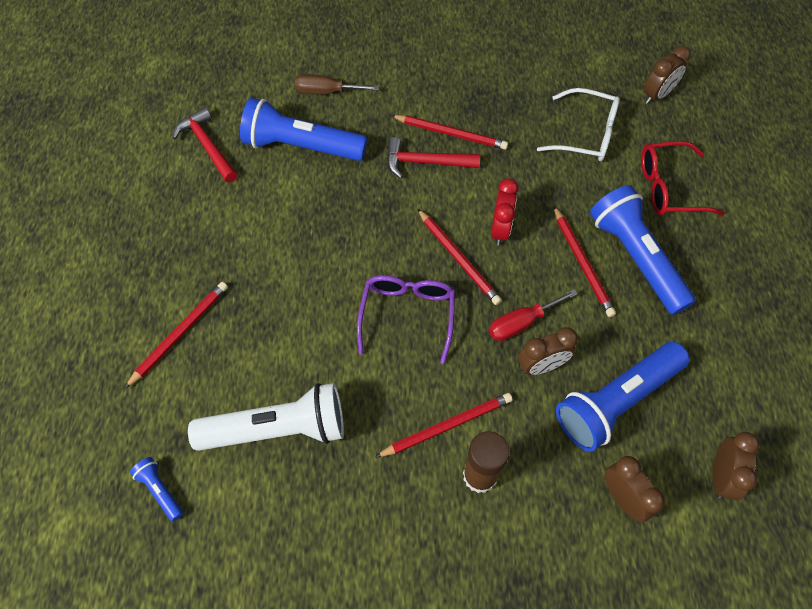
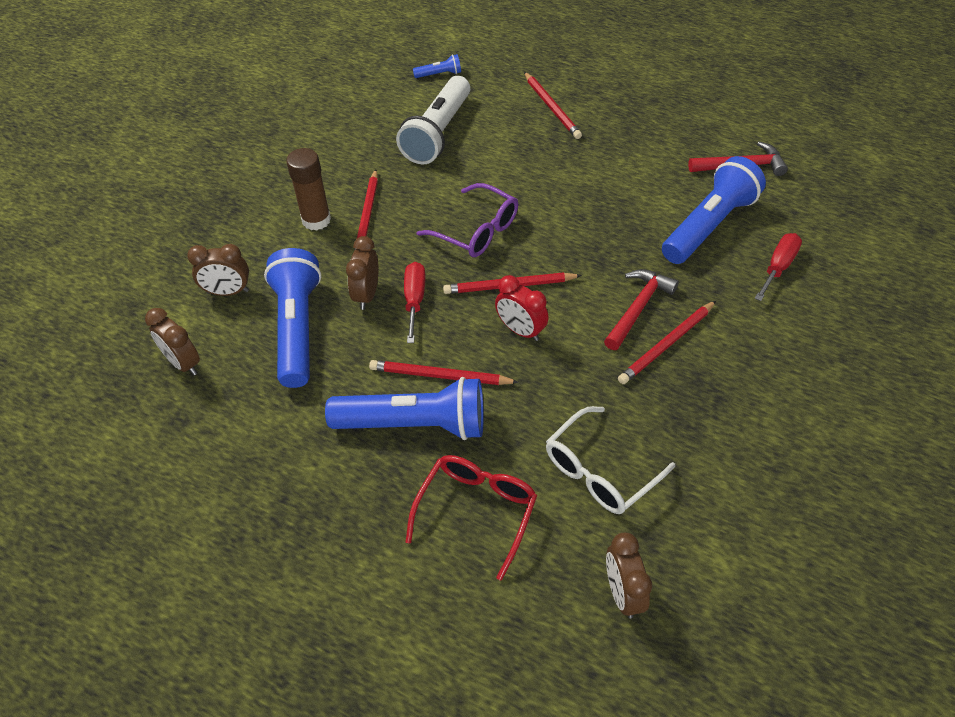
camera: 120 degrees right, 10 degrees down
(327, 92) = (778, 267): brown screwdriver -> red screwdriver

